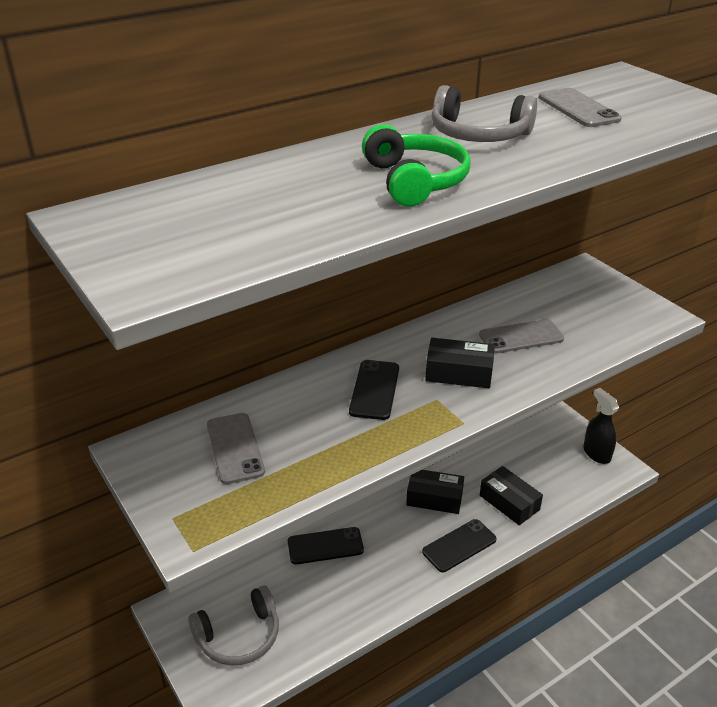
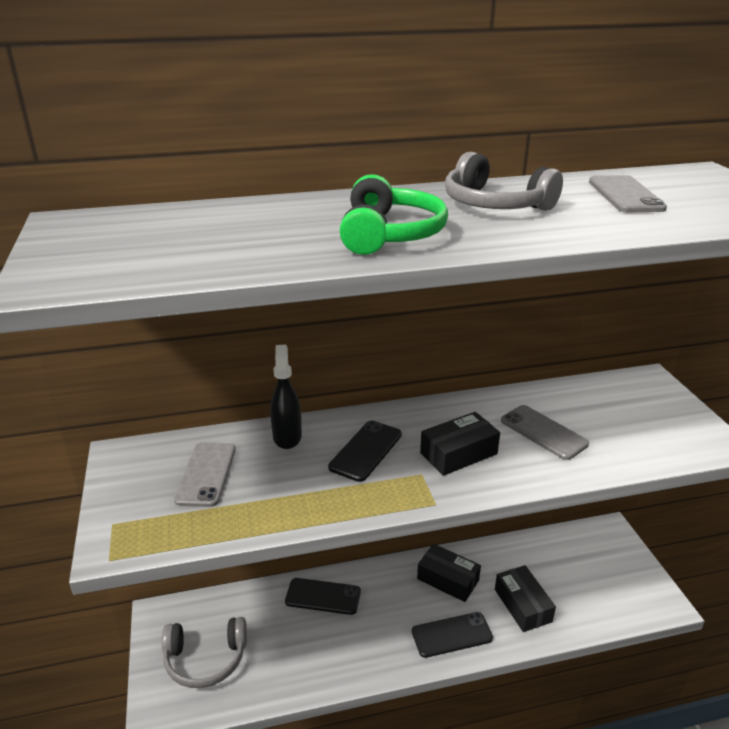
camera: 20 degrees right, 5 degrees down
(459, 373) = (458, 453): black box -> black box turned 60 degrees counterclockwise
(521, 337) = (543, 432): grey phone -> grey phone turned 45 degrees clockwise
(596, 453) = (639, 580): black spray bottle -> black spray bottle (287, 436)

